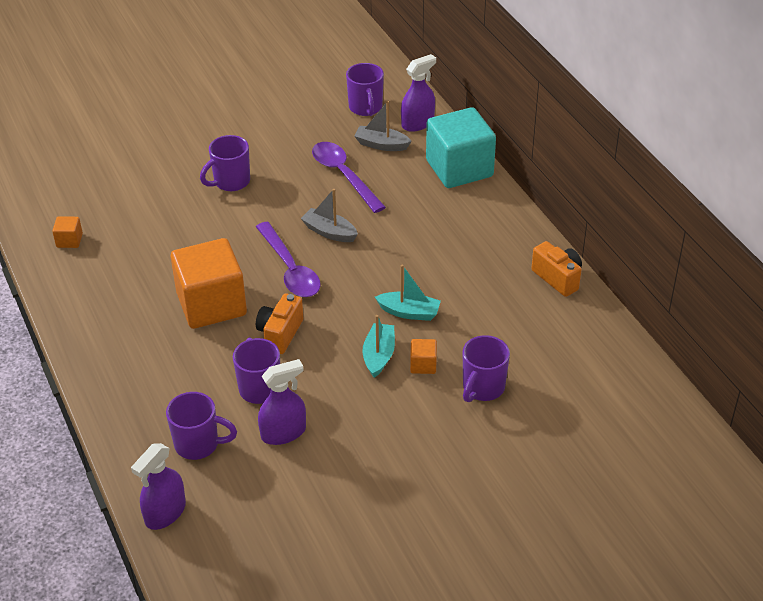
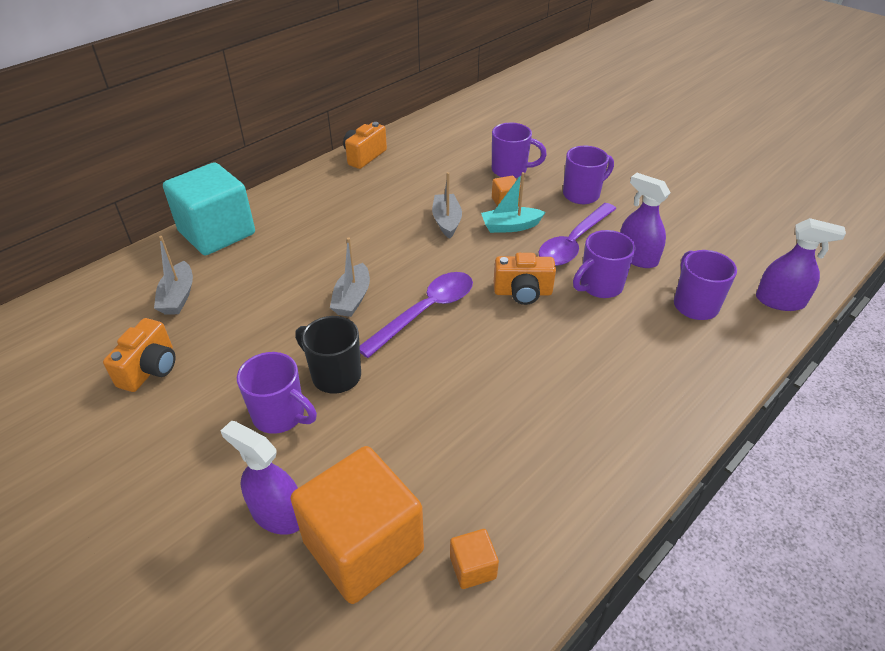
camera: 110 degrees left, 0 degrees up
(211, 304) = (512, 357): orange cube -> orange cube (363, 546)
(251, 210) = (334, 375): none -> black mug
(309, 130) = (150, 369): none -> orange camera
(344, 175) = (245, 313): purple spoon -> purple spoon (573, 242)
(366, 108) = (96, 328): purple mug -> purple mug (582, 194)
(409, 312) = (447, 221): turquoise boat -> grey boat
(417, 123) = (131, 278): purple spray bottle -> purple spray bottle (277, 514)

